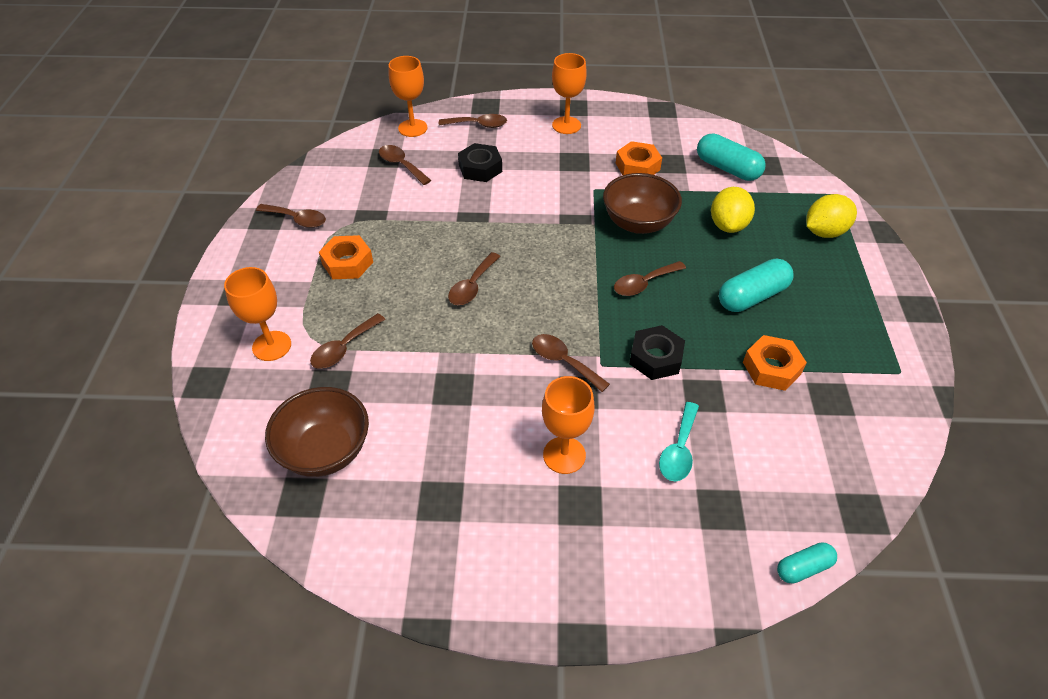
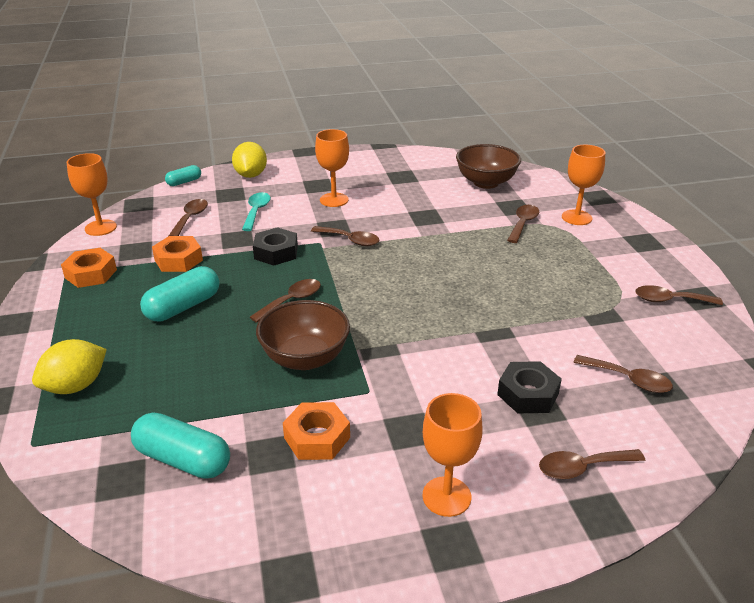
camera: 165 degrees right, 15 degrees down
(347, 263) = (579, 274): orange nut -> orange nut (91, 274)
(413, 128) = (670, 441): orange goblet -> orange goblet (100, 228)
(472, 286) = (453, 274): brown spoon -> brown spoon (190, 218)
(728, 225) = (196, 374): yellow lemon -> yellow lemon (251, 175)

